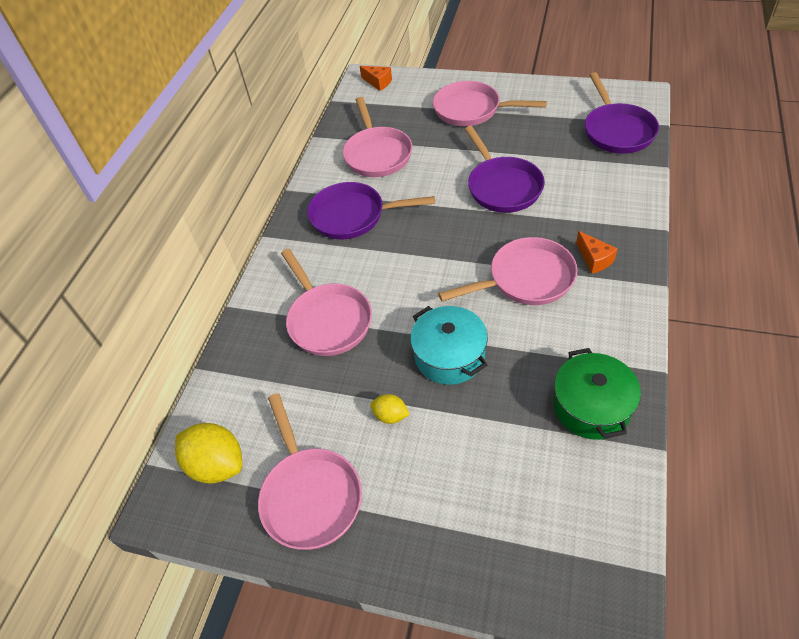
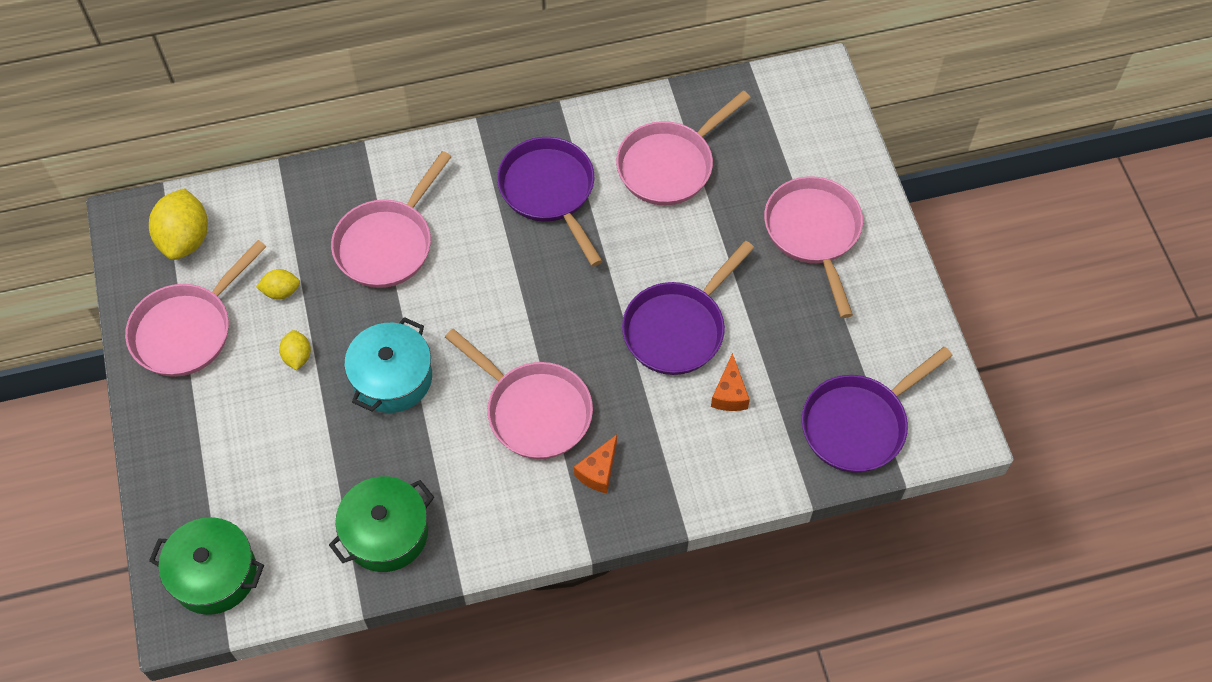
camera: 55 degrees right, 10 degrees up
(321, 407) = (281, 291): none -> yellow lemon
(378, 82) = (815, 97): orange cheese -> orange cheese (729, 393)
(579, 560) = (214, 574): none -> green pot

